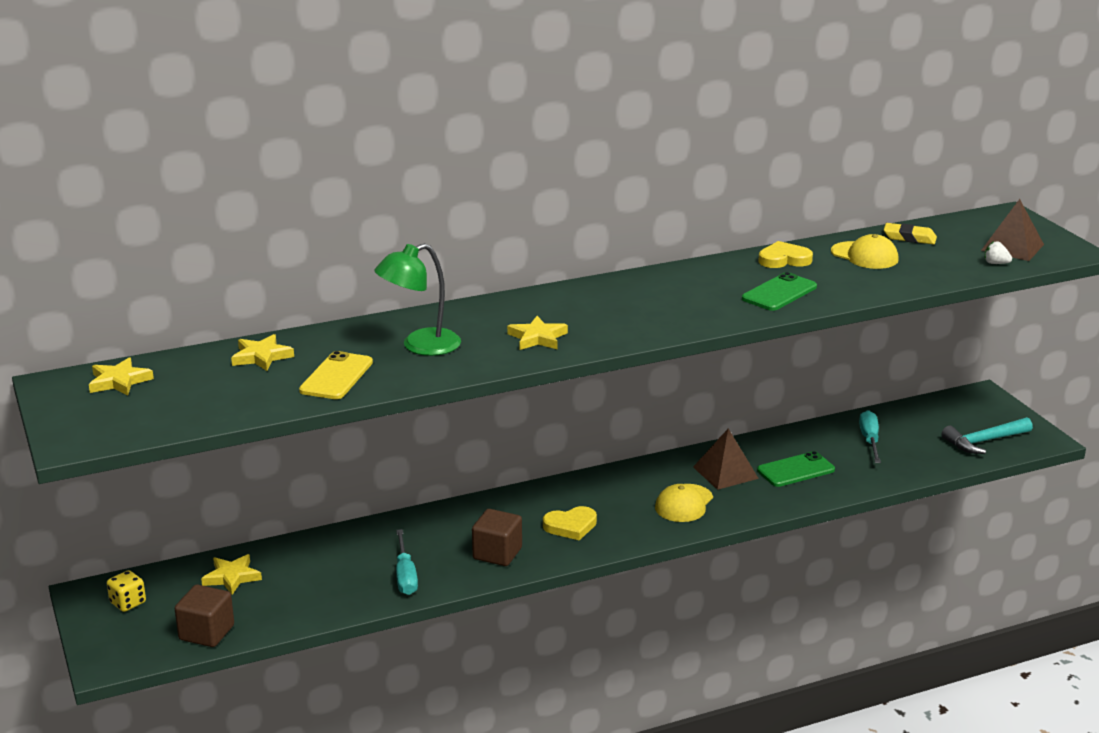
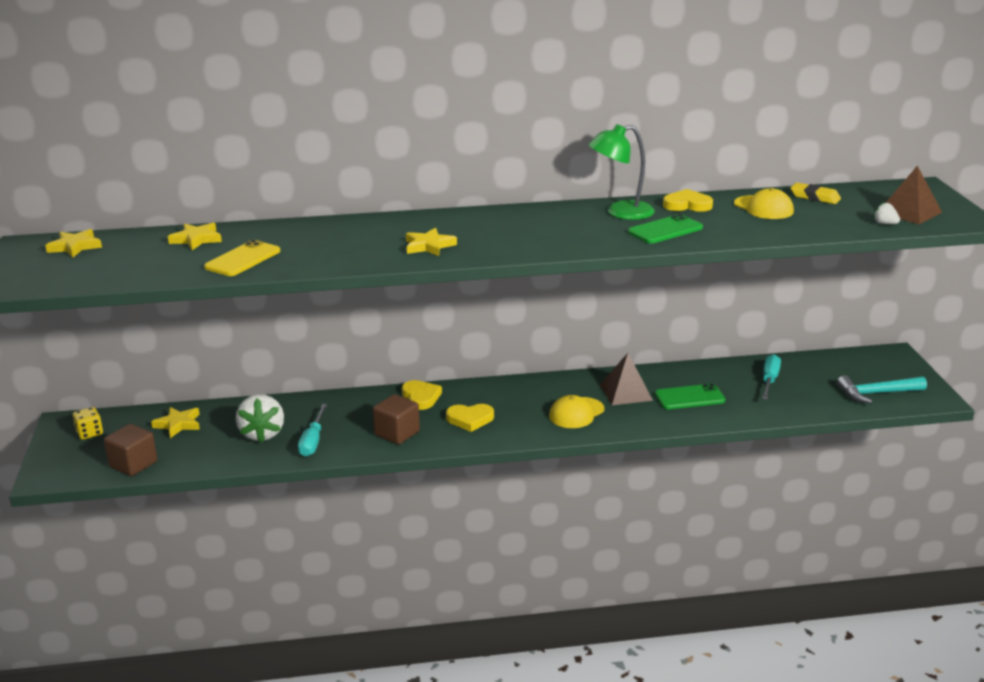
camera: 15 degrees right, 0 degrees up
(340, 575) = (262, 434): none -> white strawberry
(420, 346) = (327, 243): green lamp -> green lamp (620, 212)
(501, 507) = (421, 397): none -> yellow heart

